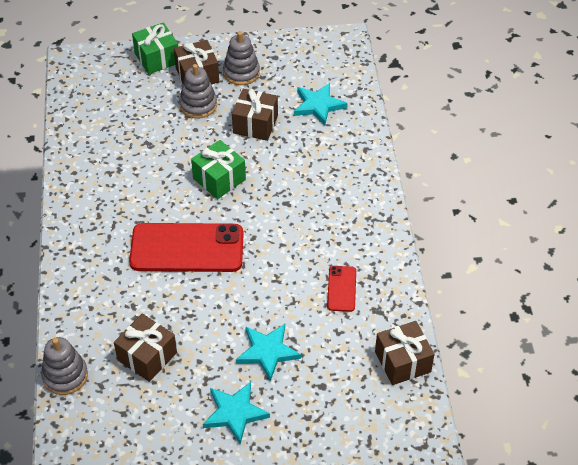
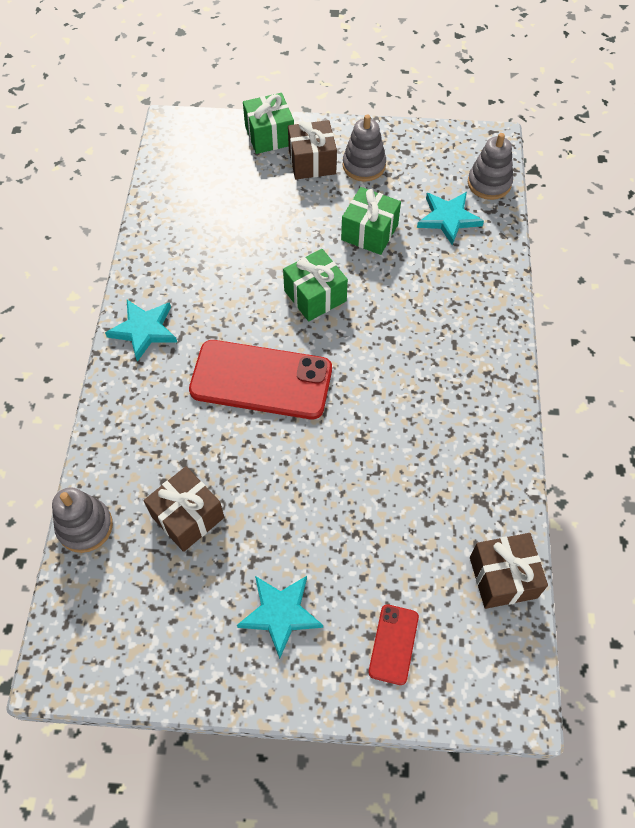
camera: 10 degrees right, 10 degrees up
(198, 105) = (307, 199): grey stacking toy -> grey stacking toy (489, 183)
(255, 124) = (369, 232): brown gift -> green gift
(267, 352) = (335, 535): turquoise star -> turquoise star (144, 330)
(341, 289) = (440, 463): red phone -> red phone (393, 644)

